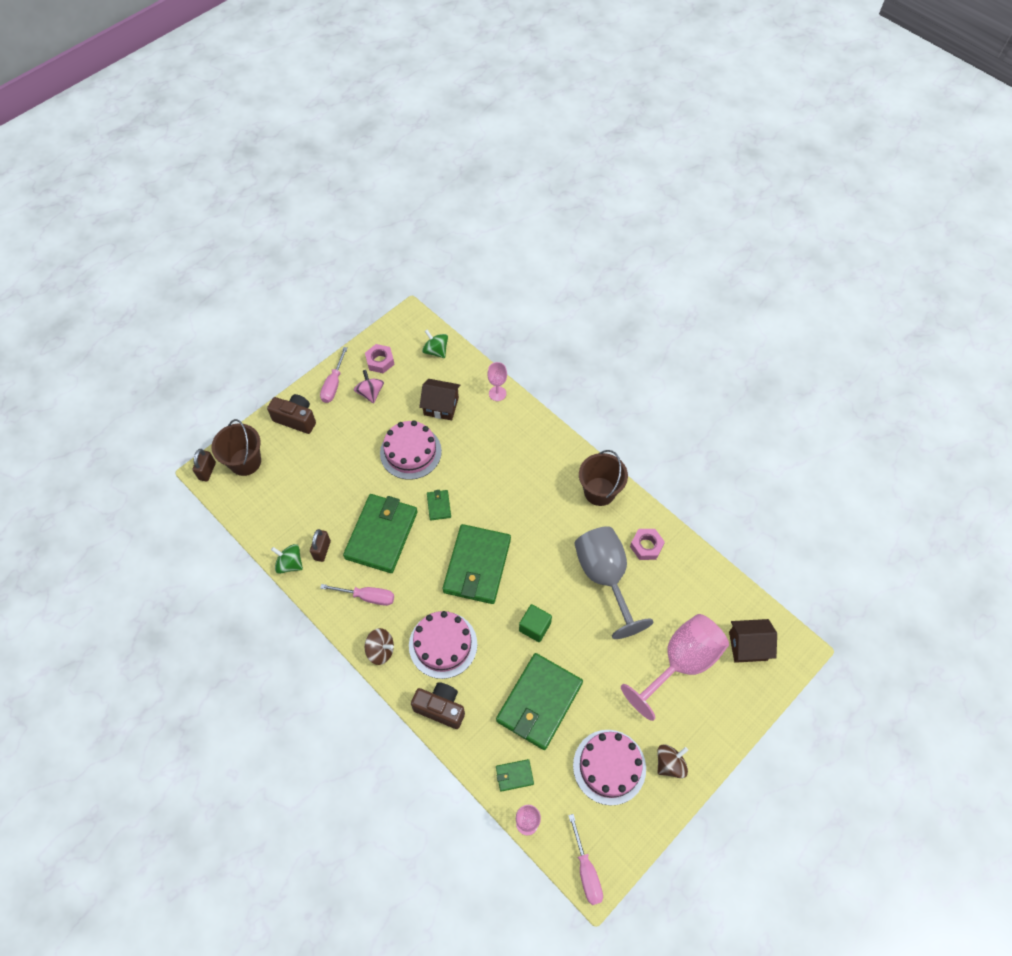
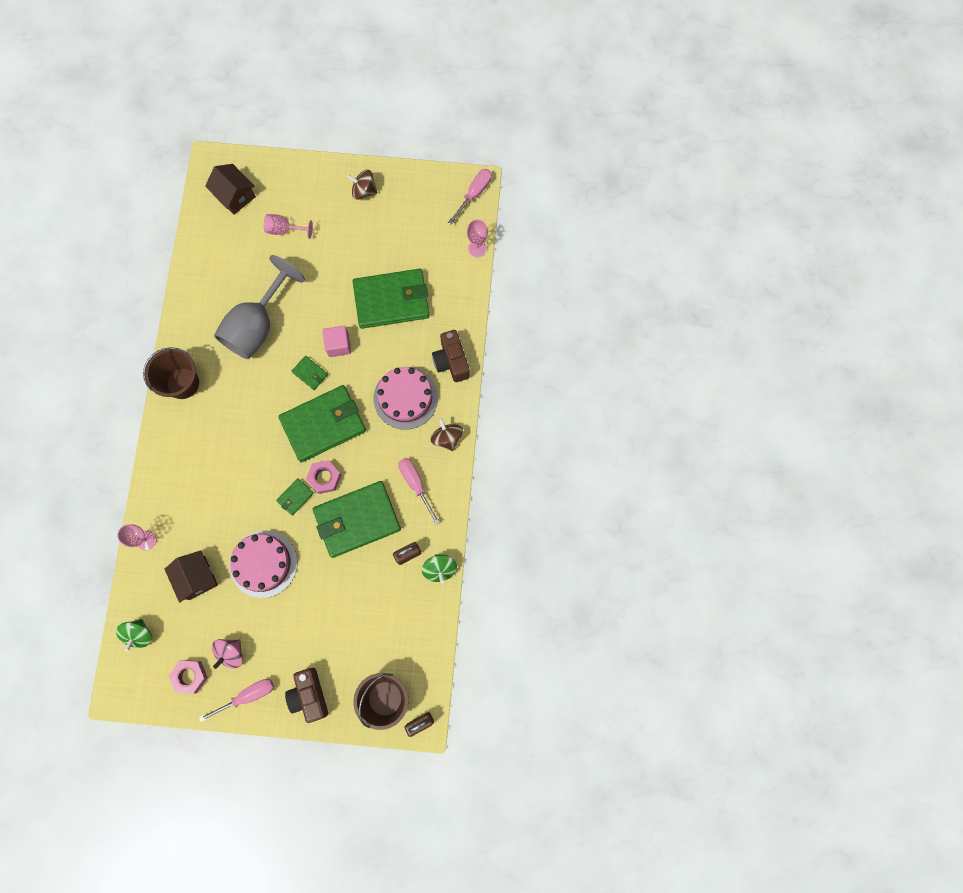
camera: 130 degrees left, 15 degrees up
(514, 775) = (454, 278): green wallet -> green wallet (310, 373)
(535, 627) = (338, 345): green cube -> pink cube
(609, 766) = (397, 225): pink cake -> none
(646, 546) = (206, 315): pink nut -> pink nut (324, 478)
(681, 662) = (284, 230): pink goblet -> pink goblet, size x0.47

